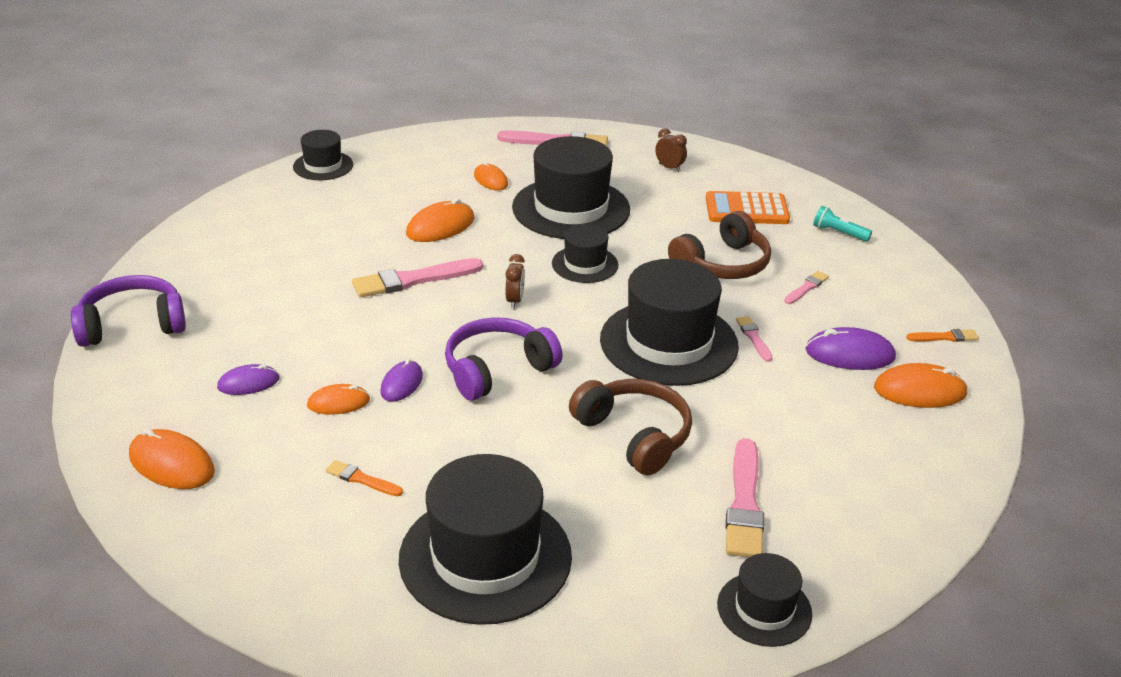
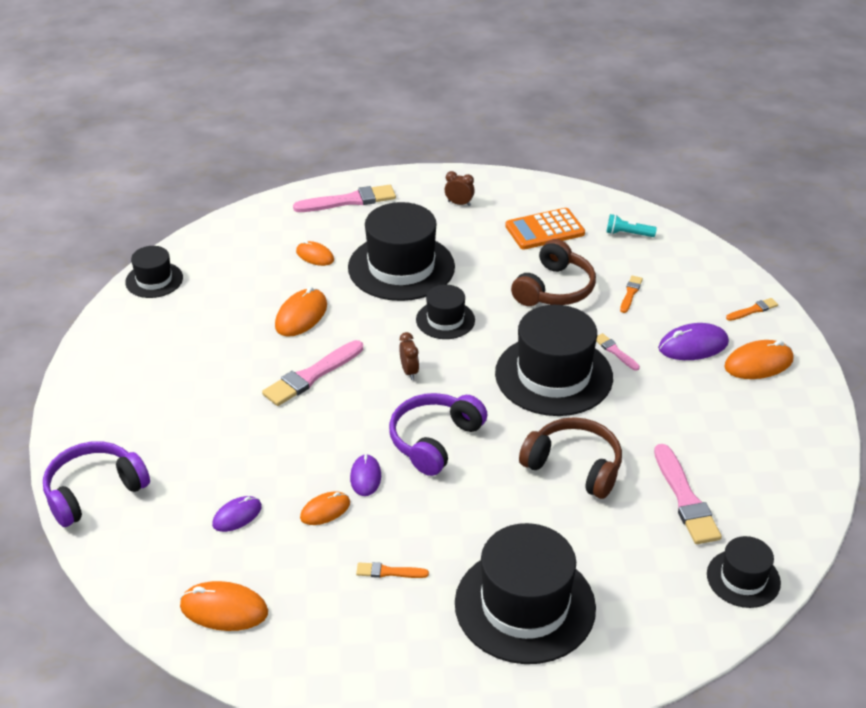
camera: 20 degrees left, 5 degrees up
(806, 288) = (630, 293): pink brush -> orange brush

